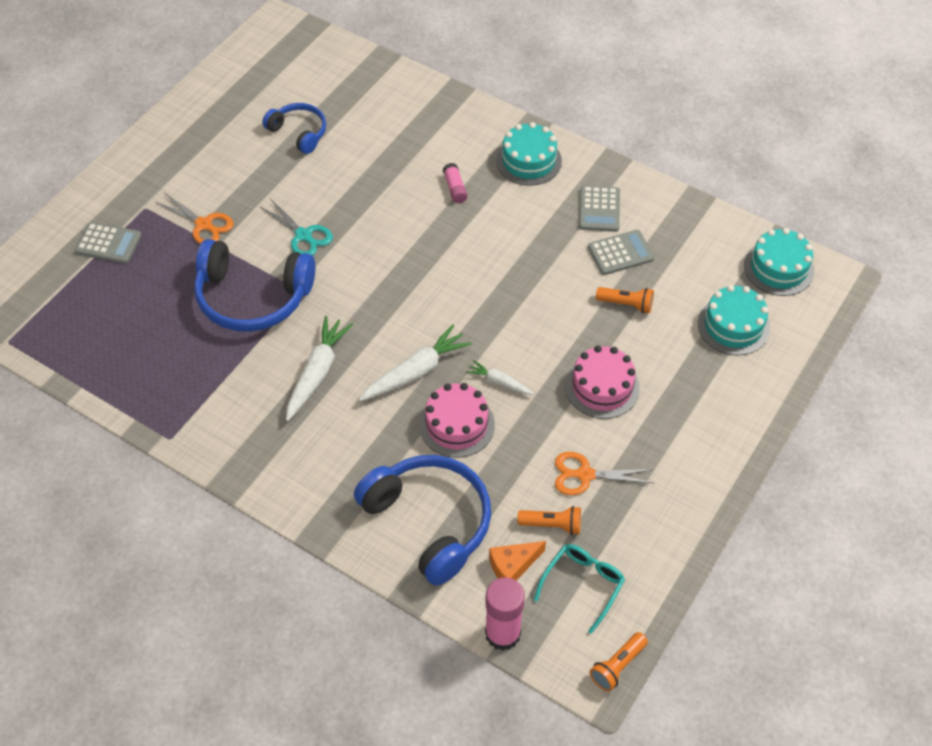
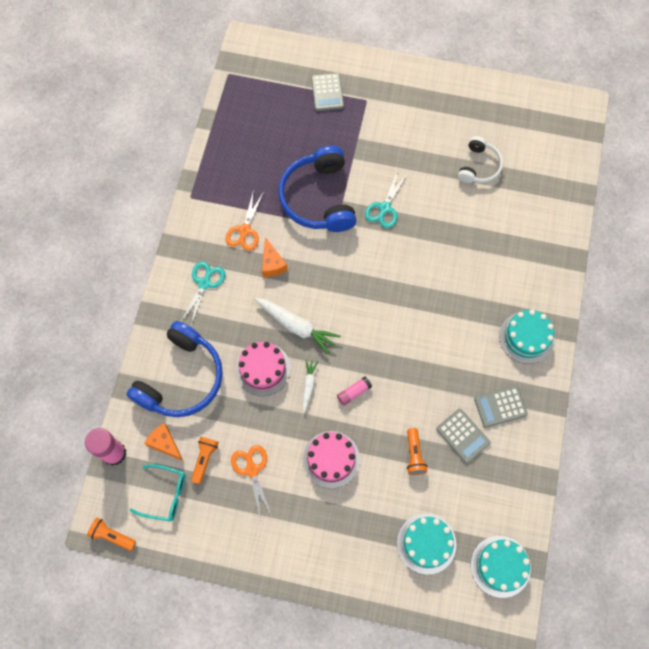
camera: 70 degrees right, 15 degrees up
(204, 225) = (367, 142): orange scissors -> orange scissors (245, 231)
(299, 132) = (479, 166): blue headphones -> white headphones
(306, 456) = (205, 283): none -> turquoise scissors
(317, 373) = (272, 263): white carrot -> orange cheese
(455, 188) = (474, 293): pink glue stick -> pink glue stick (354, 392)
(552, 525) = (204, 459): orange flashlight -> orange flashlight turned 150 degrees counterclockwise

